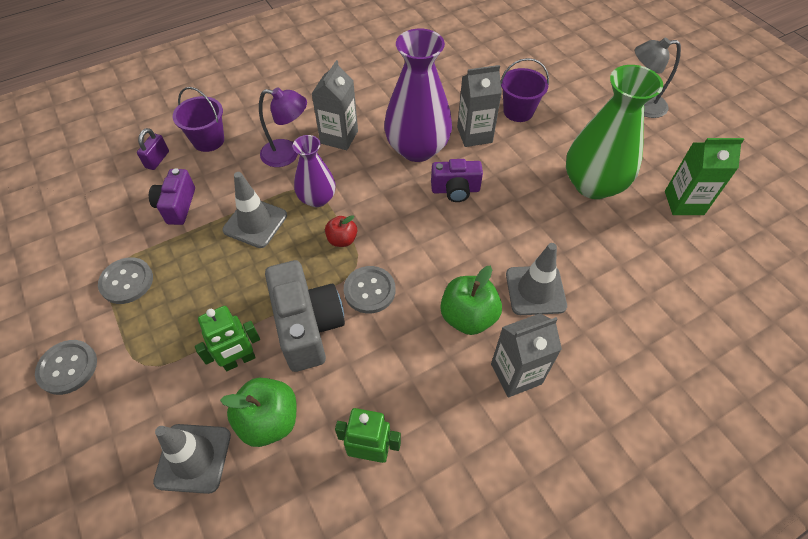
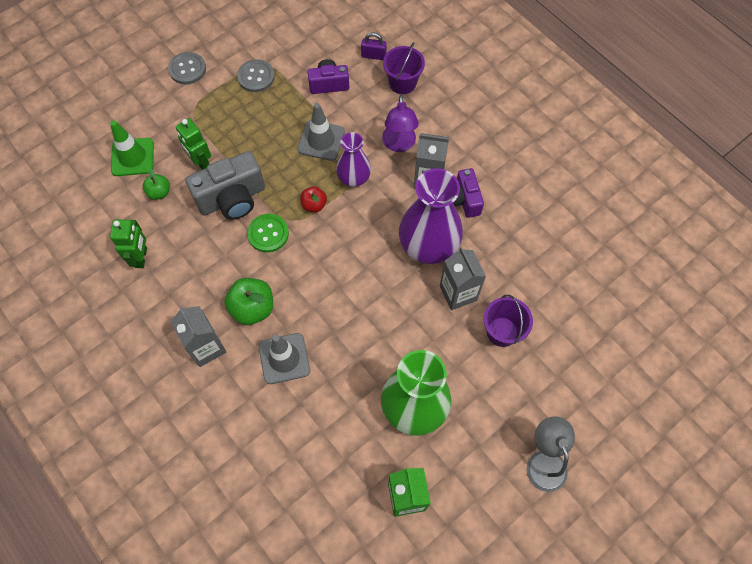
camera: 80 degrees right, 10 degrees up
(193, 458) = (132, 157): grey traffic cone -> green traffic cone
(269, 420) = (159, 192): green apple -> green apple, size x0.59
(369, 290) = (268, 234): grey button -> green button
(455, 190) = (383, 284): purple camera -> purple camera (464, 200)

